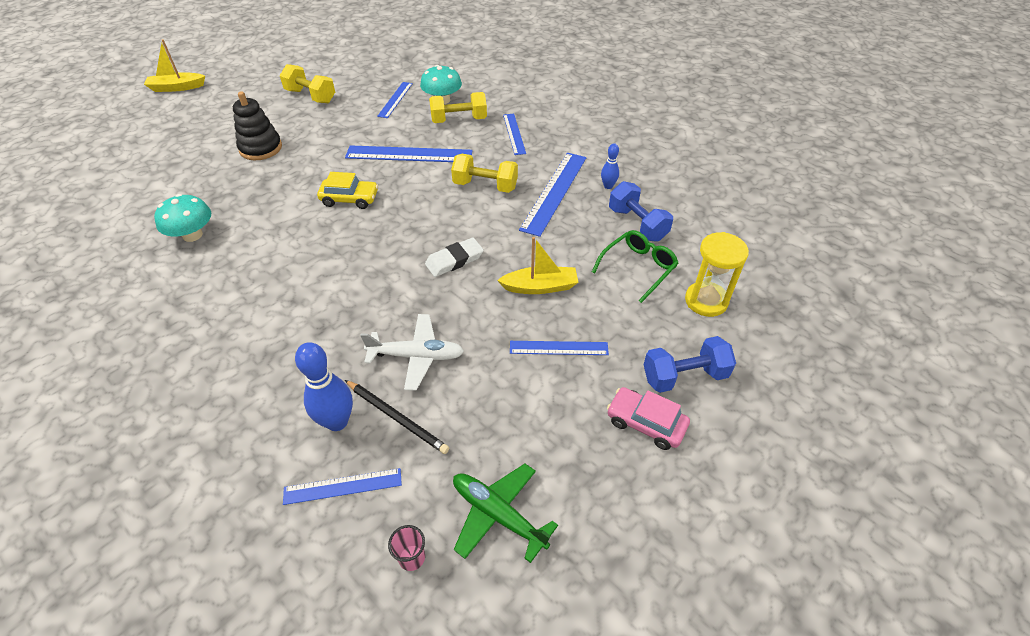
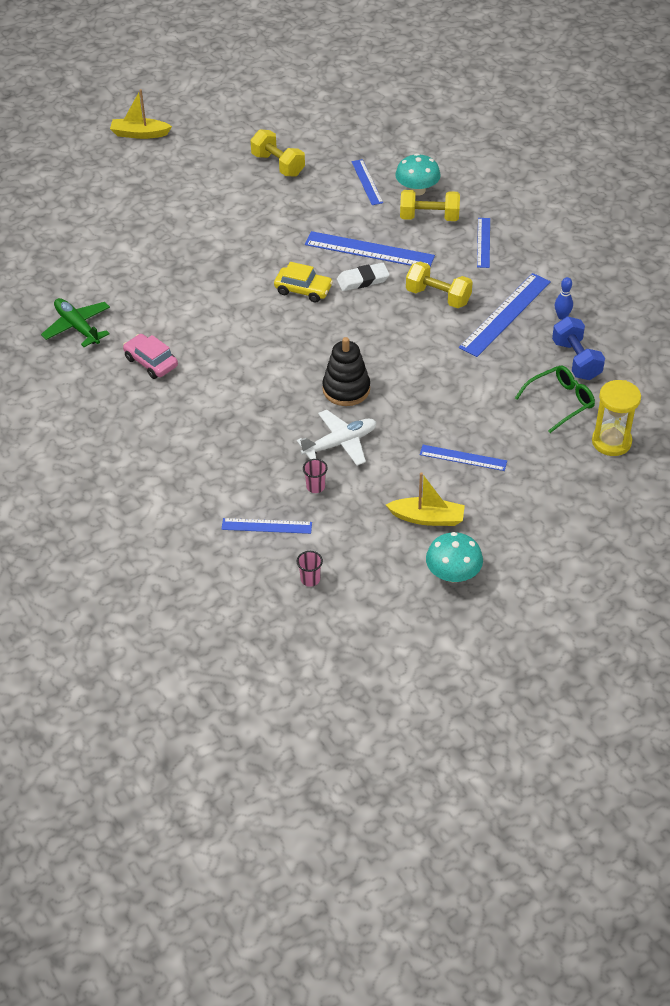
camera: 15 degrees right, 0 degrees up
(192, 235) = (156, 303): turquoise mushroom -> turquoise mushroom (453, 574)
(261, 148) = (222, 221): black stacking toy -> black stacking toy (346, 389)
(337, 421) = (267, 481): blue bowling pin -> none
(395, 99) = (367, 182): blue ruler -> blue ruler turned 45 degrees counterclockwise
(397, 418) = (315, 487): black pencil -> pink cup
(417, 356) = (340, 443): white plane -> white plane turned 45 degrees counterclockwise
(454, 260) = (390, 366): white eraser -> white eraser (363, 280)
(498, 514) = (379, 565): green plane -> green plane (77, 327)
(540, 287) = (463, 403): yellow boat -> yellow boat (427, 518)
(645, 423) = (516, 527): pink car -> pink car (151, 362)
(684, 376) = (564, 499): blue dumbbell -> none

